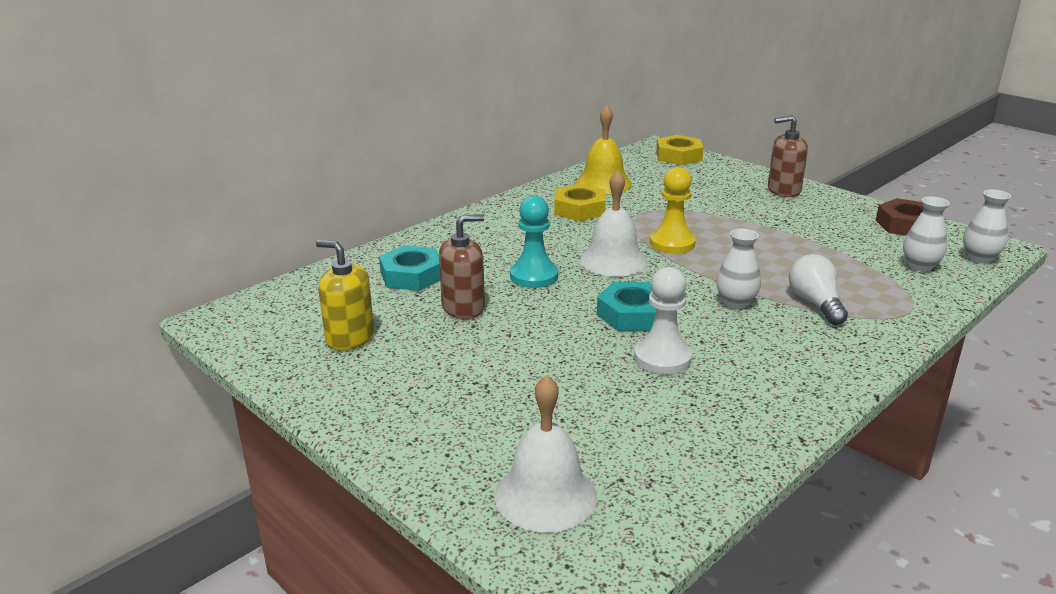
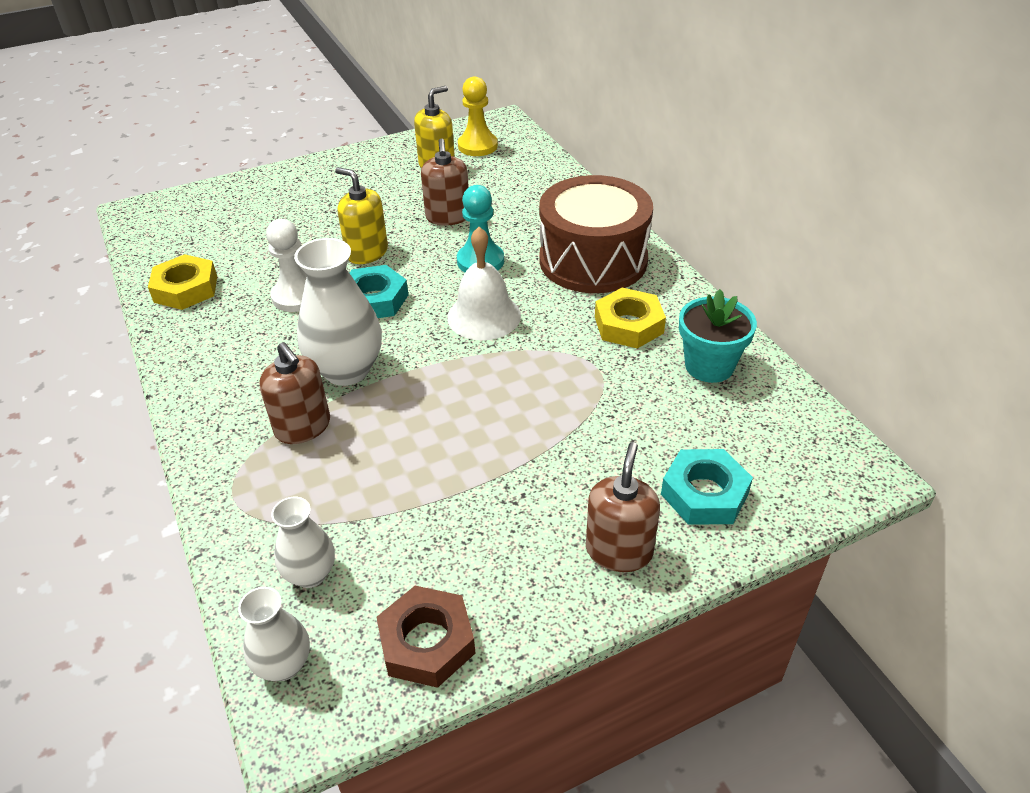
camera: 110 degrees right, 15 degrees up
(412, 275) = (521, 200): turquoise nut -> turquoise nut (704, 493)
(501, 231) = (593, 260): none -> brown drum
(545, 495) = (205, 213): white bell -> none
(558, 338) = (367, 252): none -> yellow soap dispenser
(603, 183) = (709, 366): yellow bell -> turquoise flower pot
(672, 243) = (500, 370): yellow pawn -> yellow pawn (477, 146)
(678, 156) = (808, 480): yellow nut -> yellow nut (185, 289)
(735, 302) = (347, 370): white vase -> white vase, size x1.75
(815, 304) = (303, 427): white light bulb -> brown soap dispenser

